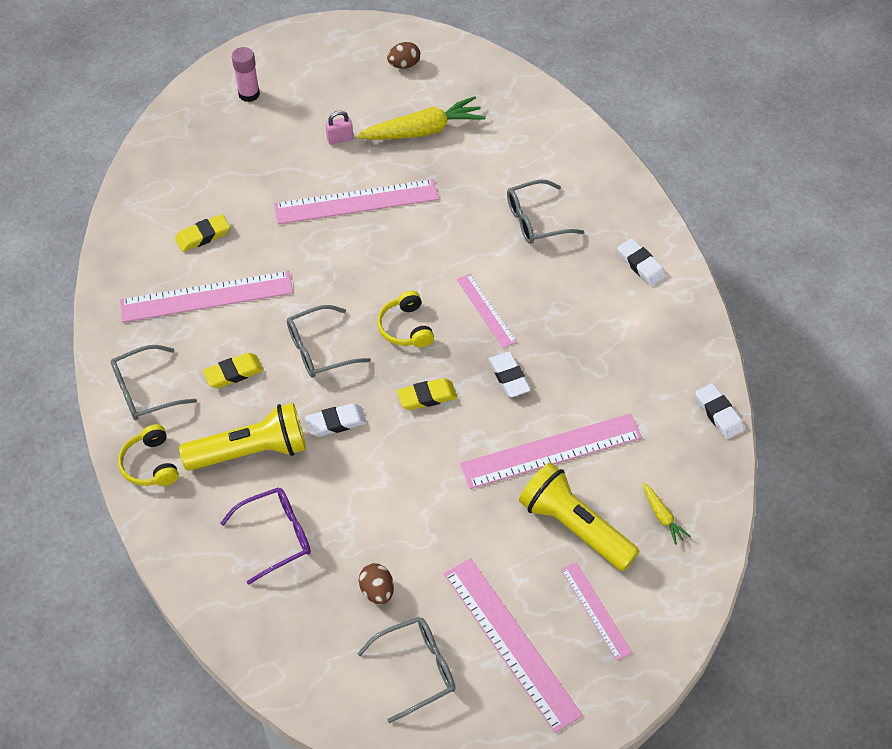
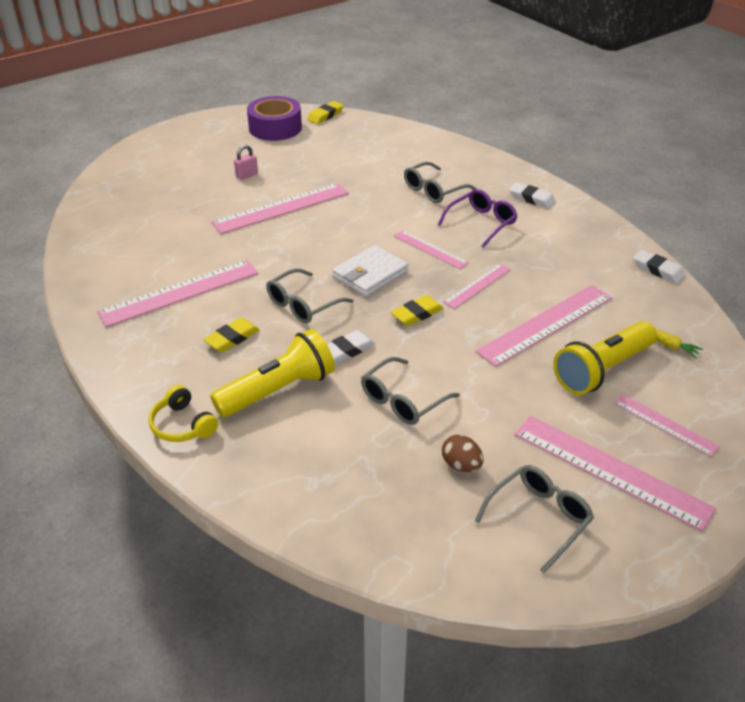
camera: 20 degrees left, 15 degrees down
(145, 391) = (151, 371): grey glasses -> grey glasses (403, 400)
(203, 236) = (157, 254): yellow eraser -> yellow eraser (325, 115)
(249, 94) = (155, 164): pink glue stick -> none
(276, 536) = (338, 449): purple glasses -> purple glasses (481, 223)
(404, 65) = (275, 128): brown egg -> purple tape
(405, 328) = (370, 274): yellow headphones -> white wallet
(422, 130) = (312, 159): yellow carrot -> none
(509, 377) = (477, 285): white eraser -> pink ruler
(574, 527) = (602, 370): yellow flashlight -> yellow flashlight turned 60 degrees counterclockwise

